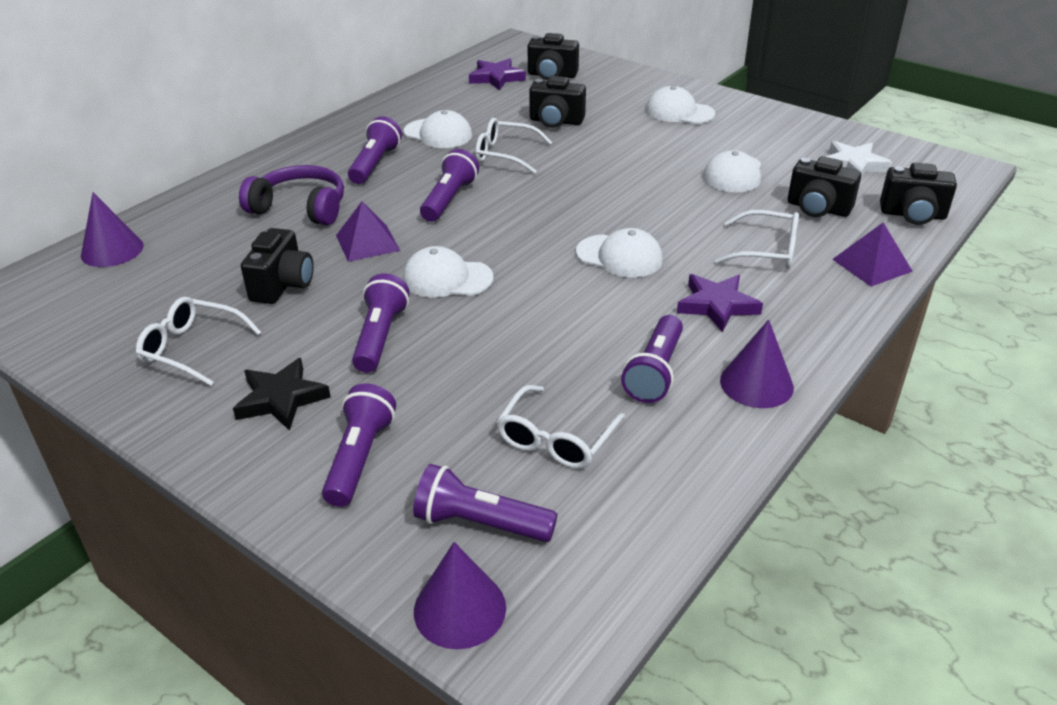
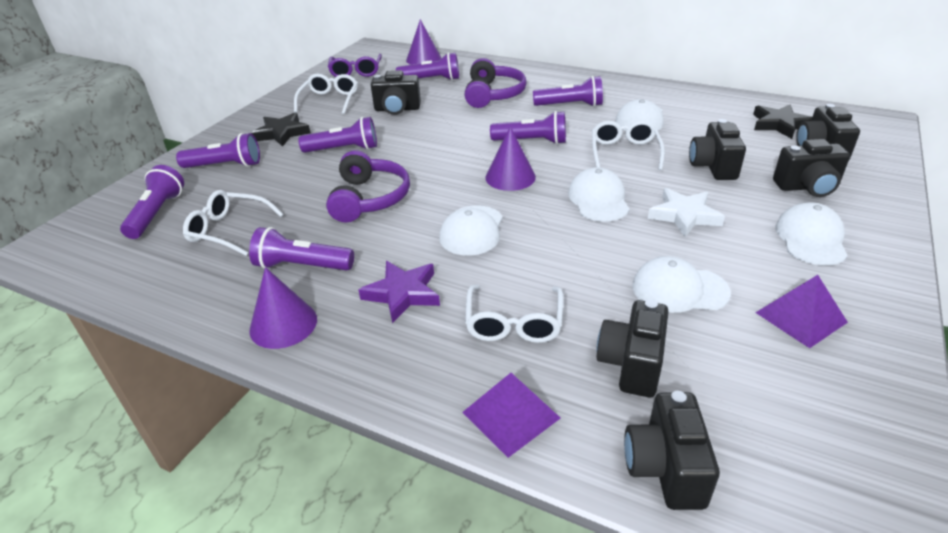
camera: 80 degrees right, 0 degrees up
(94, 318) = (356, 72): none -> purple glasses
(204, 249) = (432, 80): none -> purple flashlight
(367, 242) = (457, 124): purple pyramid -> purple pyramid (801, 317)
(447, 278) = (417, 160): white cap -> white cap (598, 199)
(460, 609) = (92, 217): purple cone -> purple cone (510, 177)
(496, 78) = (779, 125): purple star -> black star
(526, 319) = (369, 199): none -> purple headphones
(607, 95) = (807, 187): none -> black camera
(853, 165) = (784, 403): white star -> white star (684, 215)

